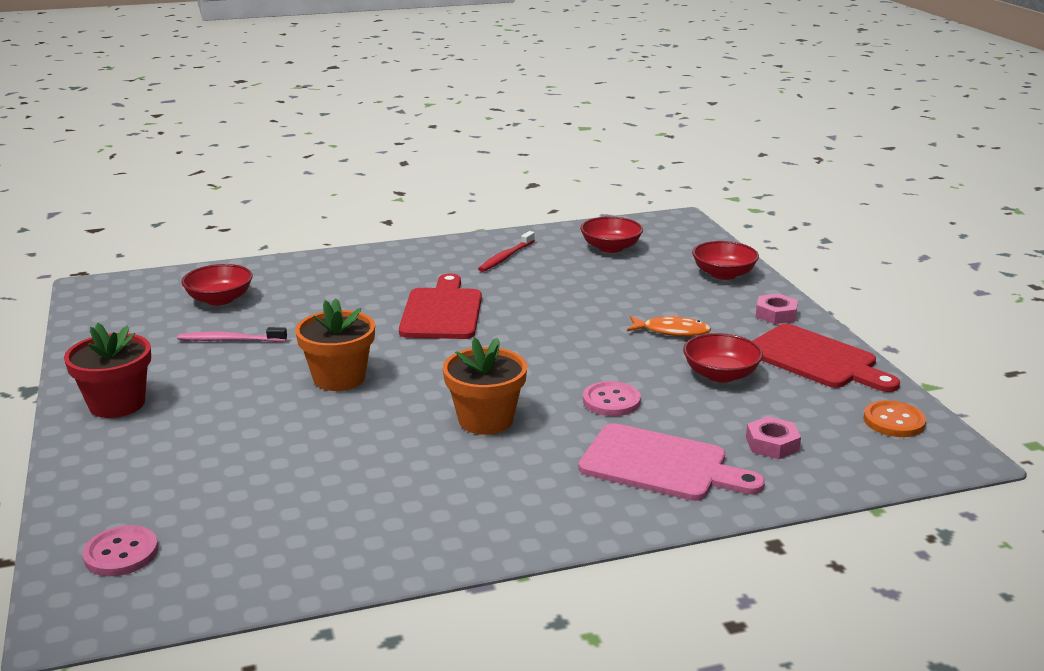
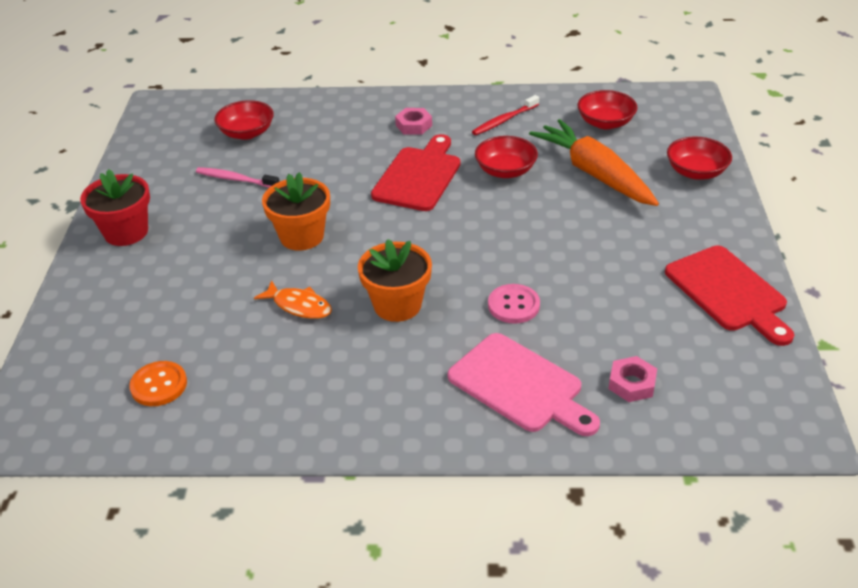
camera: 20 degrees right, 15 degrees up
(121, 553) = (70, 382): pink button -> none
(625, 287) = (594, 174): none -> orange carrot
(672, 331) = (609, 234): orange fish -> orange fish (299, 306)
(720, 374) = (628, 294): red bowl -> red bowl (505, 171)
(776, 314) = (720, 230): pink nut -> pink nut (413, 125)
(894, 421) = (763, 381): orange button -> orange button (159, 385)

